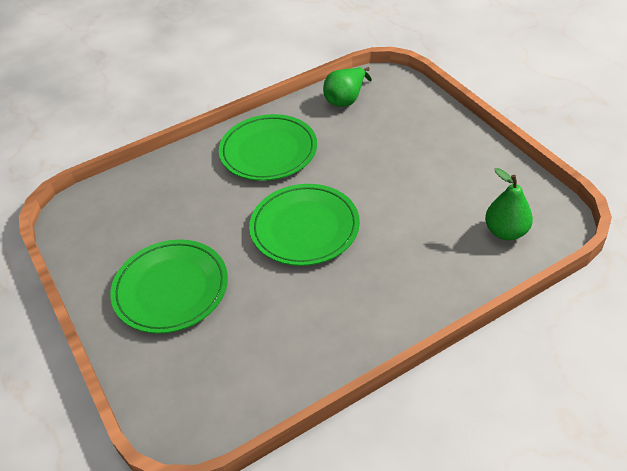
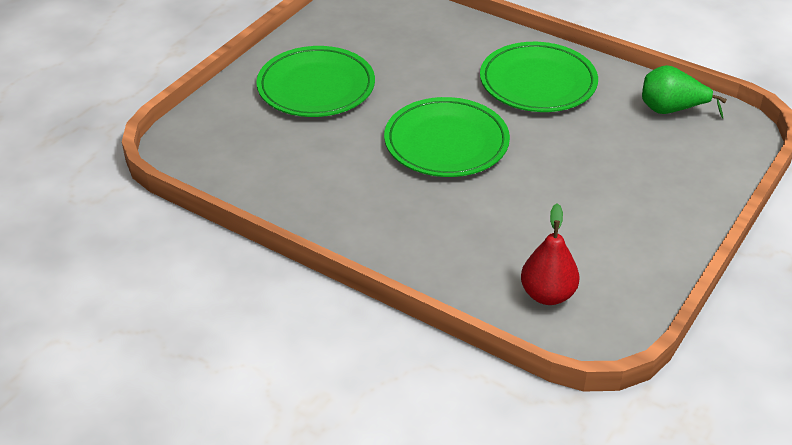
camera: 60 degrees right, 5 degrees down
(506, 232) = (547, 294): green pear -> red pear

